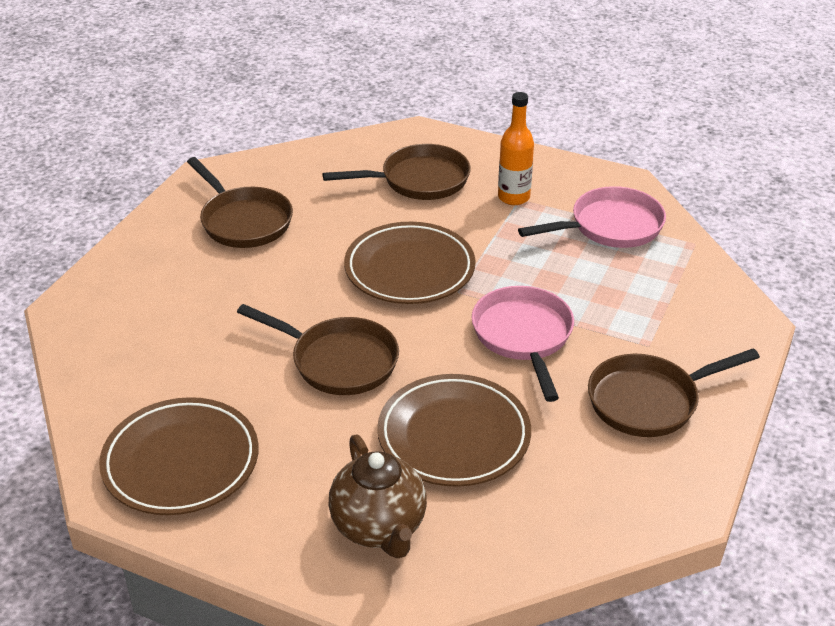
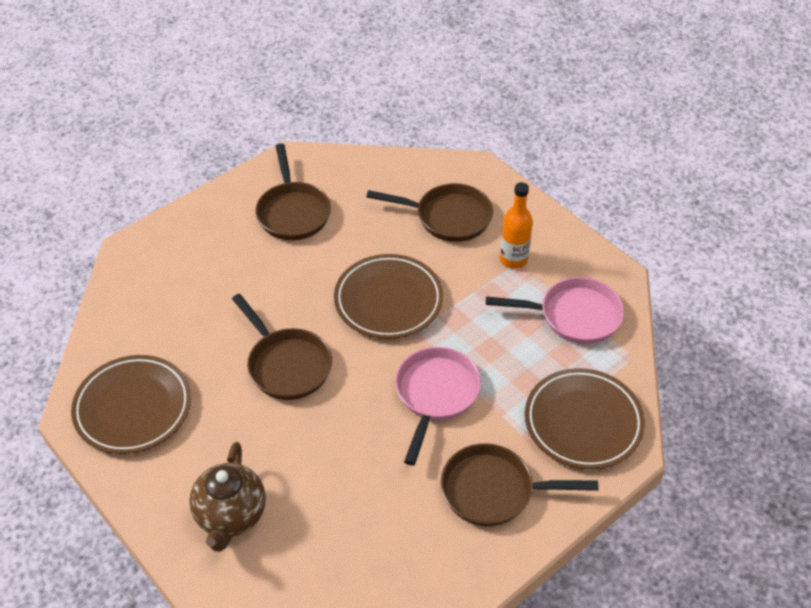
camera: 25 degrees right, 10 degrees up
(454, 436) = (328, 462): brown plate -> brown plate (583, 422)

